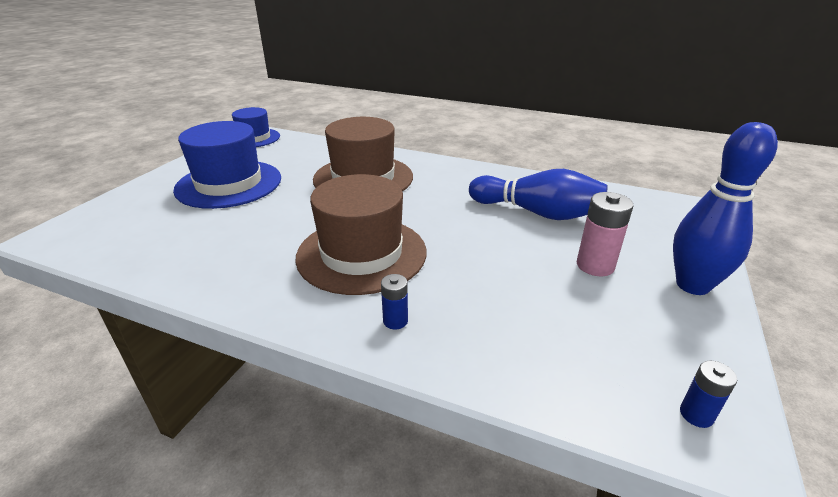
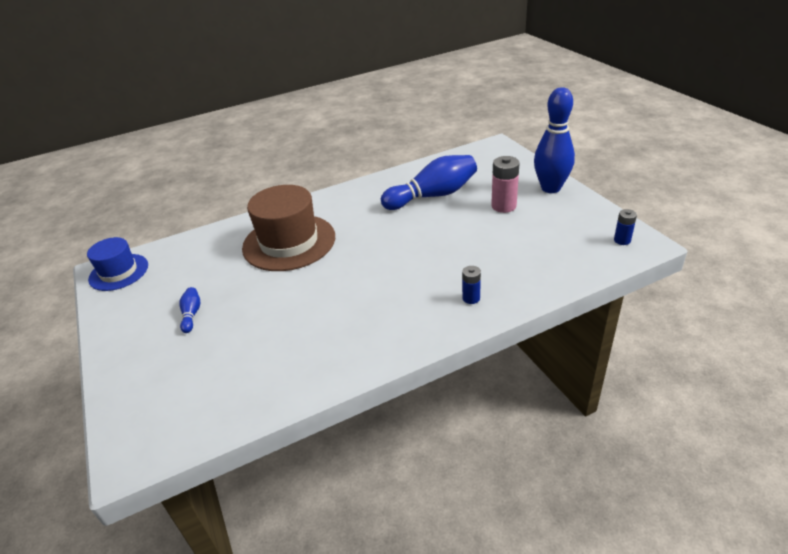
camera: 45 degrees left, 5 degrees up
(229, 184) = (191, 314): blue hat -> blue bowling pin
(361, 254) = (388, 283): brown hat -> none

